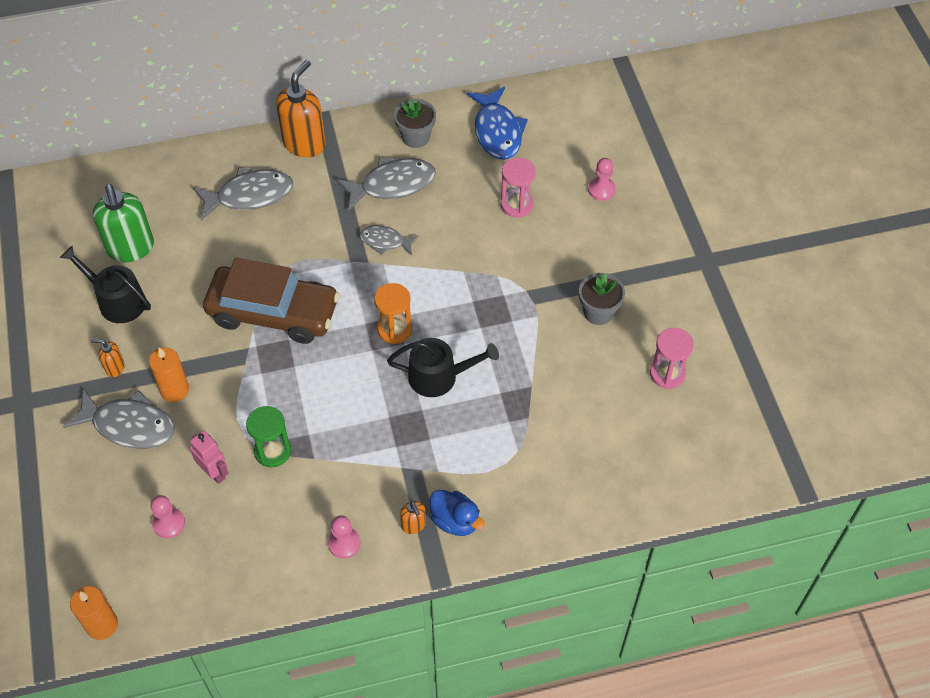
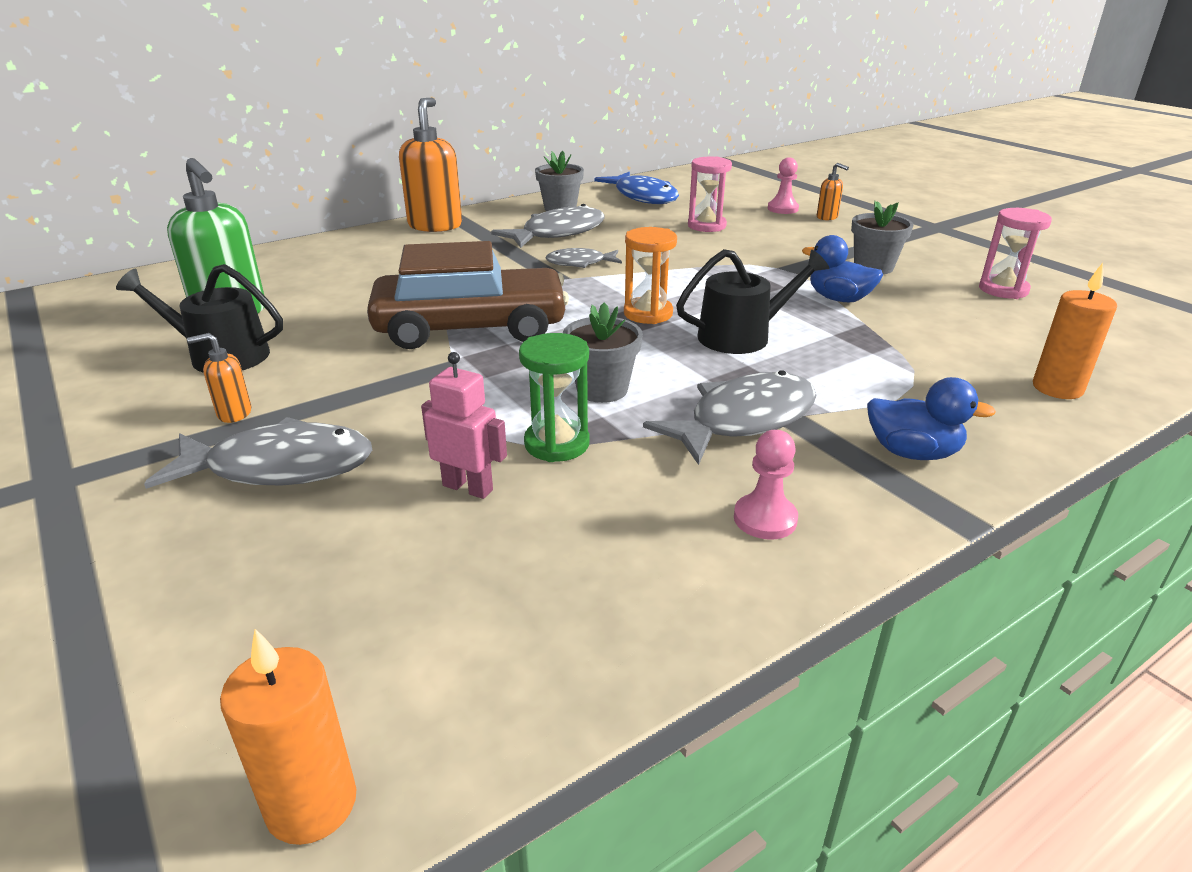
camera: 20 degrees left, 25 degrees down
(169, 523) = (411, 573): pink pawn -> none
(174, 390) = (350, 416): orange candle -> orange candle (1057, 388)
(249, 195) = (385, 260): grey fish -> grey fish (743, 420)
(321, 408) = (602, 389): none -> grey flower pot
(413, 525) = (855, 471): orange soap dispenser -> orange soap dispenser (827, 217)
(537, 350) = (839, 299): none -> blue duck

